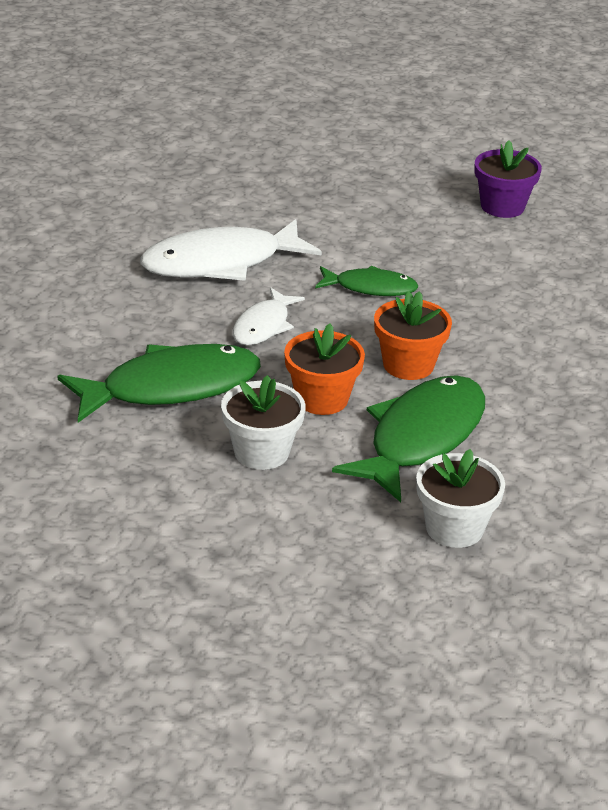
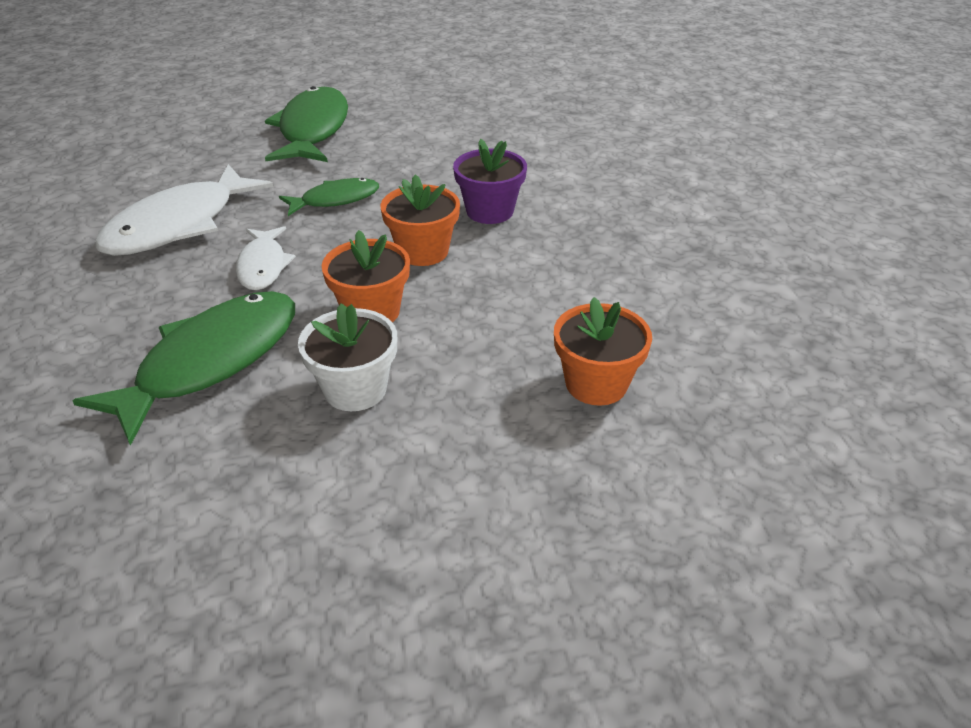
camera: 30 degrees left, 5 degrees up
(421, 438) = (491, 311): green fish -> green fish (313, 130)
(454, 528) = (596, 384): white flower pot -> orange flower pot
(502, 206) = (389, 107): purple flower pot -> purple flower pot (490, 211)

